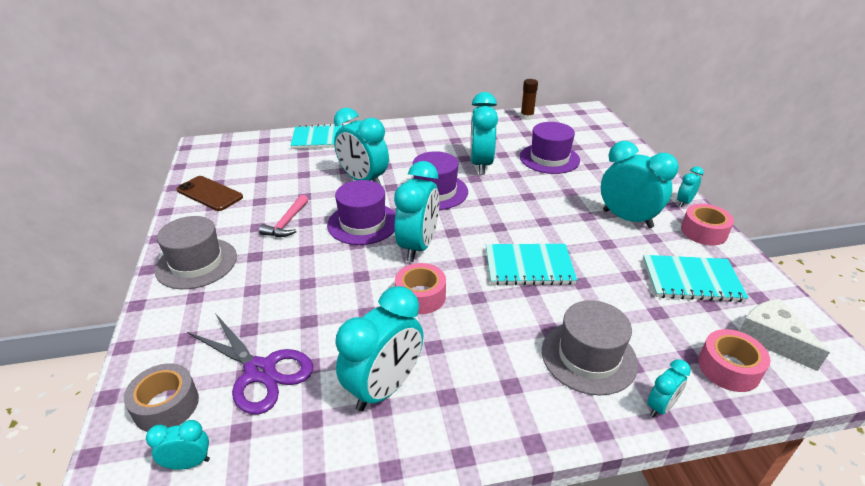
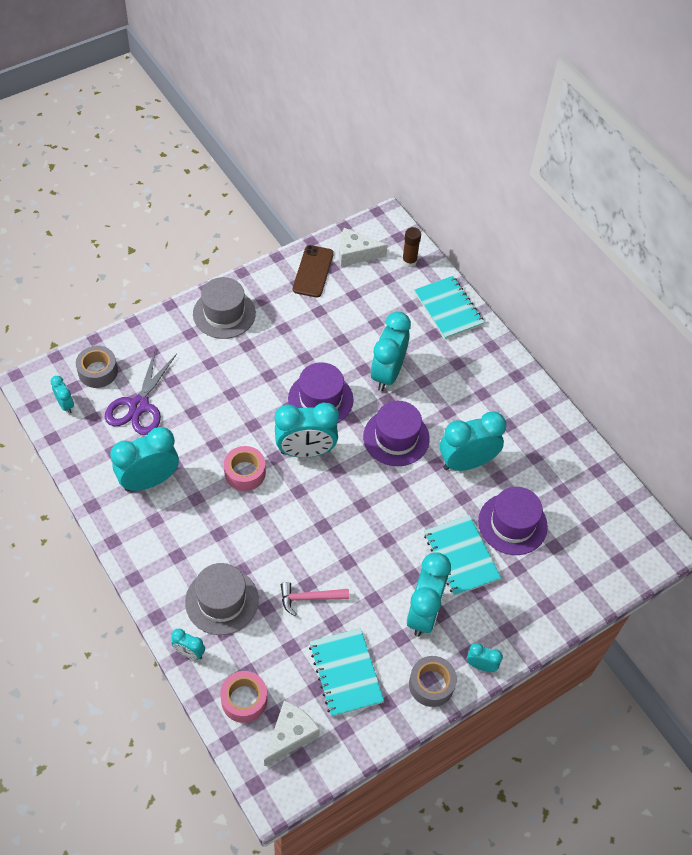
camera: 65 degrees right, 20 degrees up
(217, 167) = (355, 253): none -> white cheese
(287, 223) = (297, 345): pink hammer -> pink hammer (309, 598)
(384, 388) = (149, 480): turquoise clock -> turquoise clock turned 135 degrees clockwise
(527, 117) = (605, 482): brown glue stick -> brown glue stick (409, 261)
(529, 266) = (313, 540): turquoise notebook -> turquoise notebook (461, 556)
(704, 232) = (431, 684): pink tape -> grey tape

